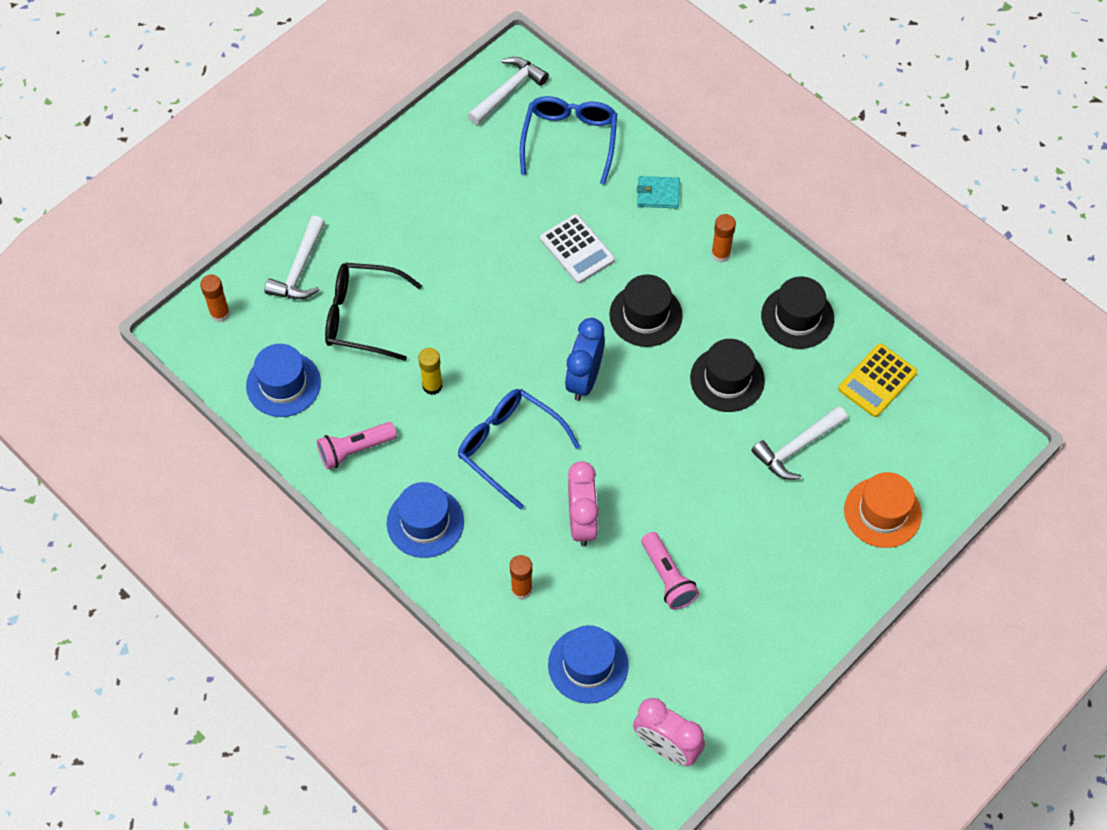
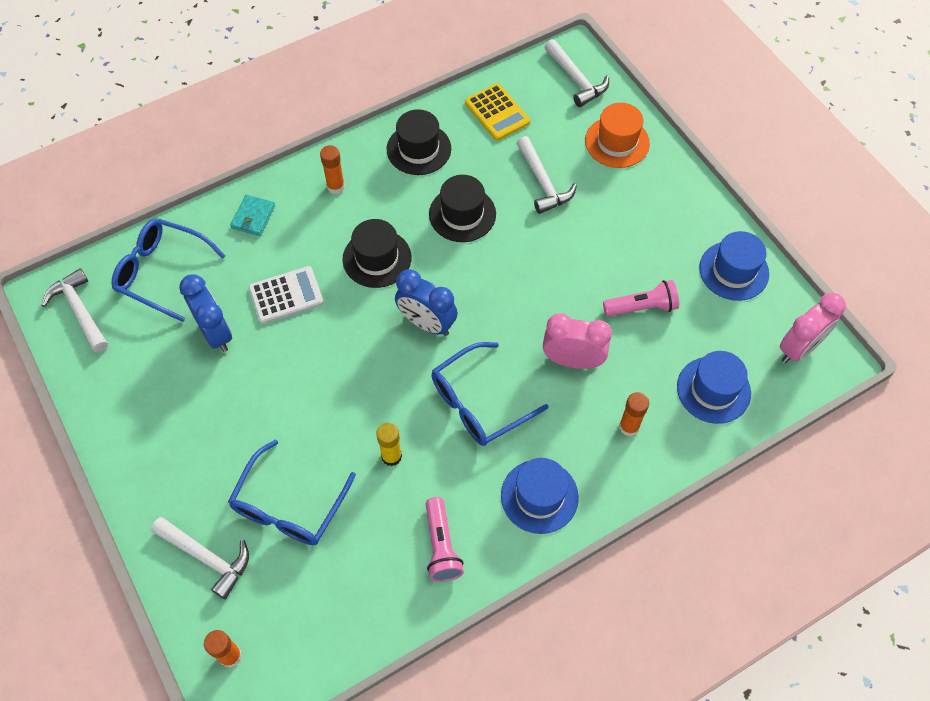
camera: 75 degrees left, 0 degrees up
(283, 384) = (342, 603): blue hat -> blue hat (733, 271)
(362, 317) = (289, 506): black glasses -> blue glasses
(518, 205) = (216, 333): none -> blue clock
(959, 451) = (576, 79): none -> white hammer

